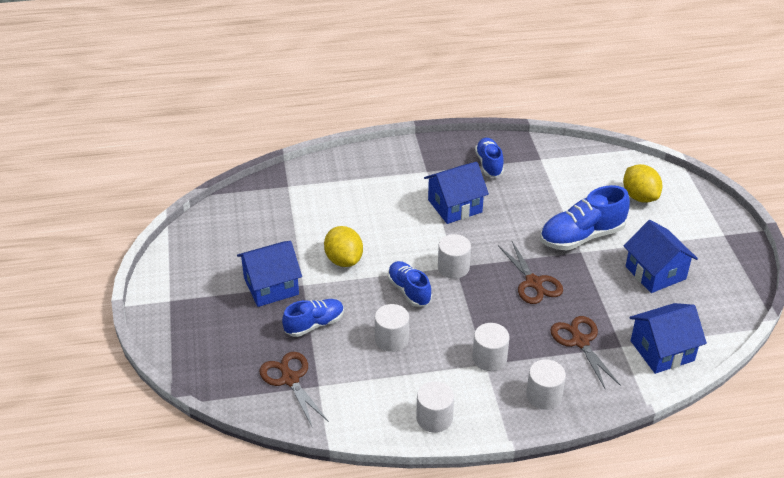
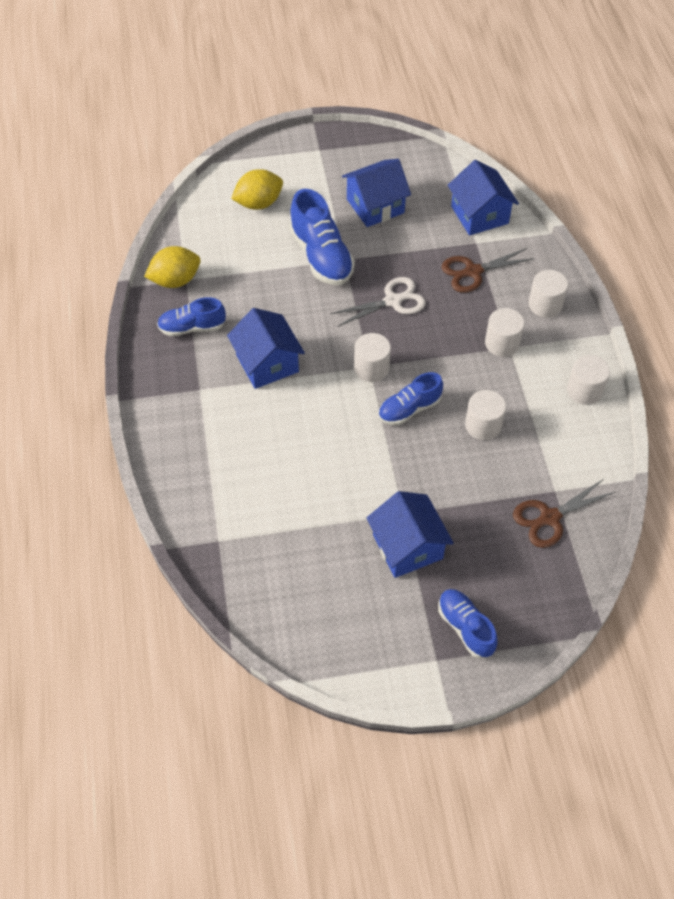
camera: 90 degrees left, 15 degrees up
(314, 324) = (467, 498): blue shoe -> blue shoe (465, 627)
(344, 260) = (360, 473): yellow lemon -> yellow lemon (175, 280)
(533, 283) = (393, 301): brown scissors -> white scissors

